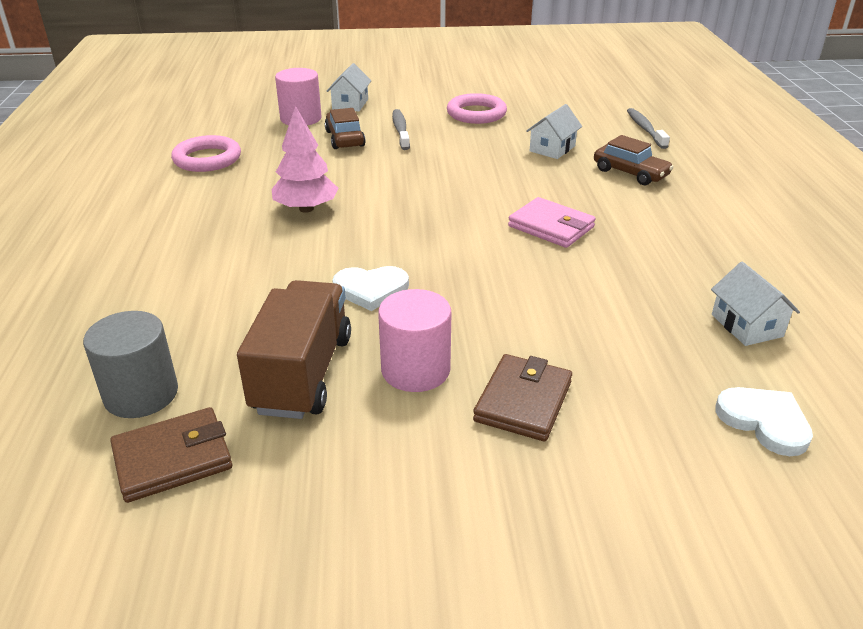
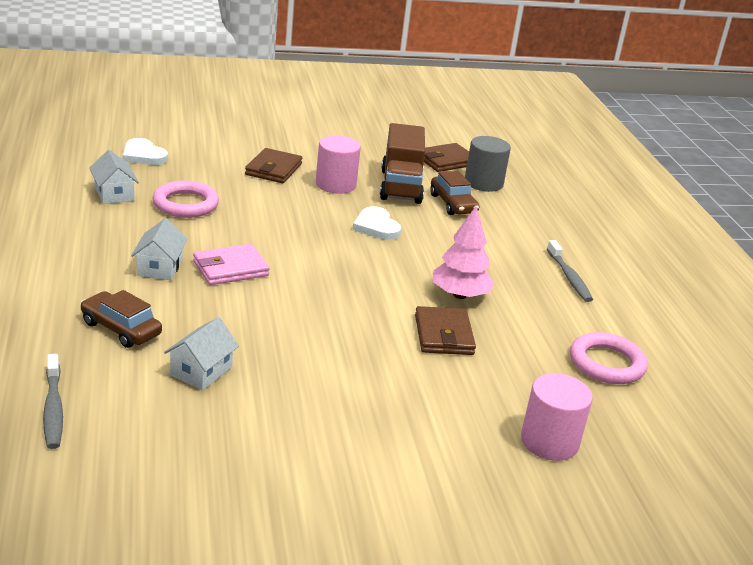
camera: 170 degrees right, 5 degrees down
(343, 175) = (443, 335): none -> brown wallet
(344, 138) = (469, 396): brown car -> brown car (453, 204)
(350, 104) = (497, 479): white house -> white house (159, 267)
(371, 289) = (376, 227): white heart -> white heart turned 105 degrees counterclockwise
(400, 130) = (402, 412): grey toothbrush -> grey toothbrush (569, 277)
(476, 113) = (298, 451): pink ring -> pink ring (185, 204)
(551, 227) = (230, 269): pink wallet -> pink wallet turned 60 degrees counterclockwise

